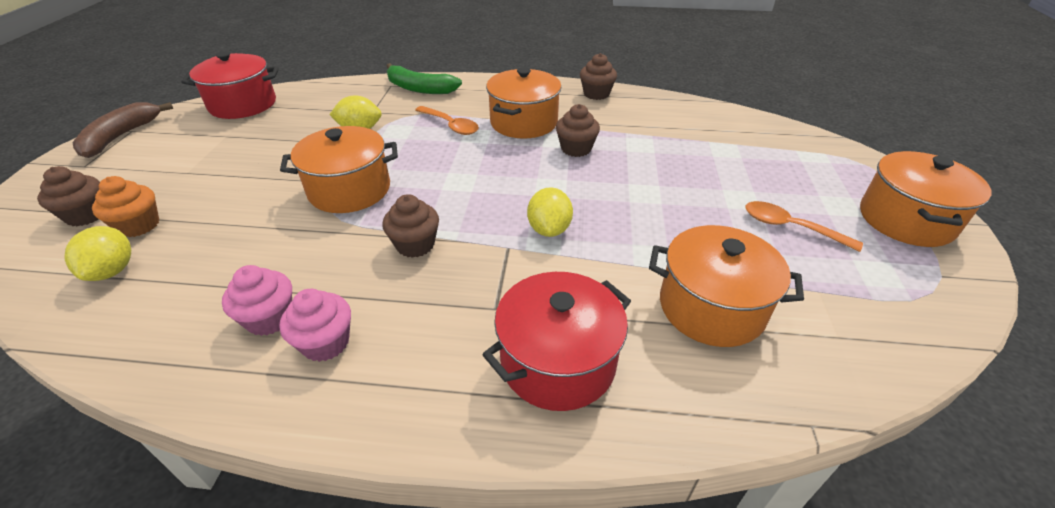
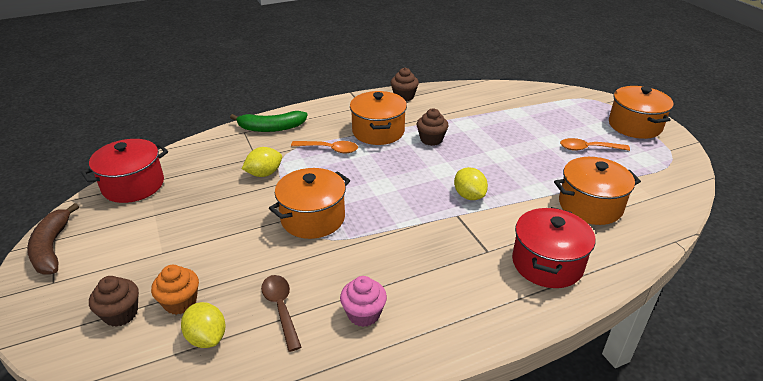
camera: 30 degrees left, 5 degrees down
(205, 272) = (281, 308): none -> brown spoon
(325, 343) = (415, 310): pink cupcake -> none
(415, 245) = (401, 235): brown cupcake -> none

